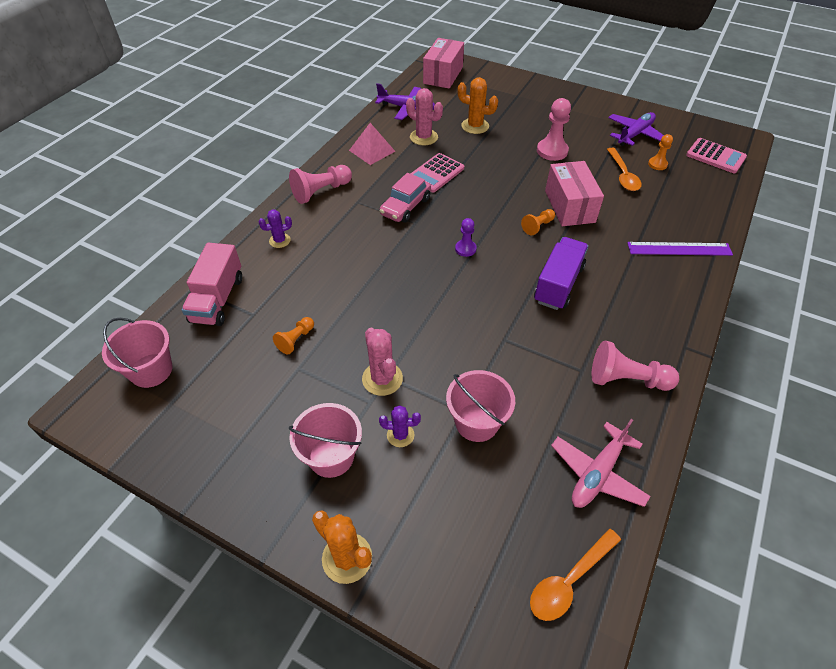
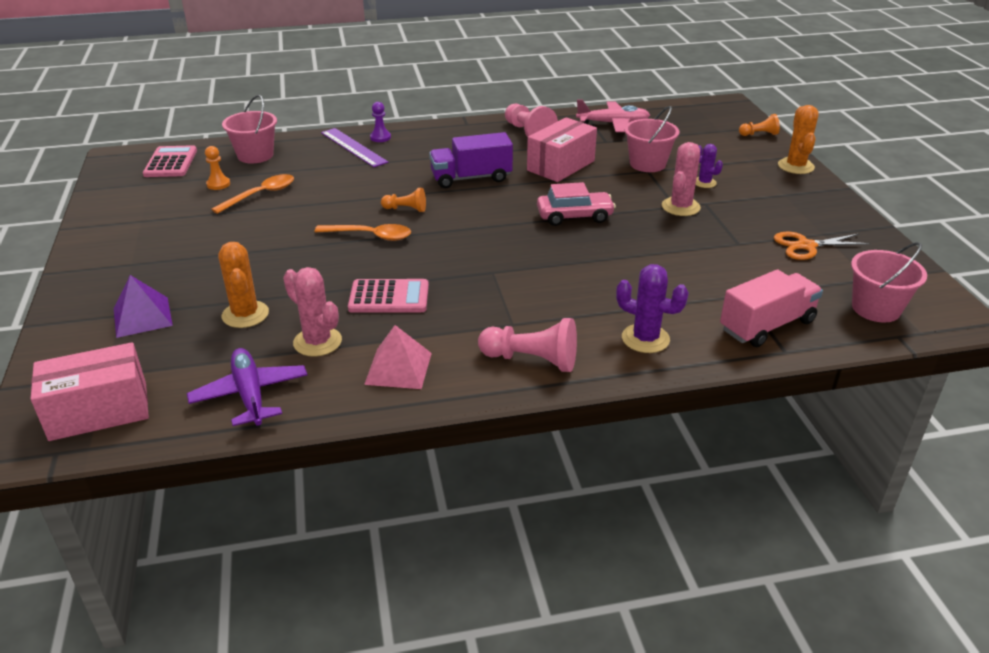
camera: 130 degrees left, 15 degrees down
(244, 408) = (806, 246): none -> orange scissors
(280, 240) = (645, 339): purple cactus -> purple cactus, size x1.58
(296, 340) = (721, 258): orange pawn -> orange pawn (759, 134)
(331, 456) = (763, 197): pink bucket -> pink bucket (255, 155)
(405, 206) = (475, 289): pink car -> pink car (574, 216)
(423, 137) = (317, 342): pink cactus -> pink cactus turned 45 degrees counterclockwise
(465, 249) = (490, 230): purple pawn -> purple pawn (380, 137)
(508, 100) = (142, 317): none -> purple pyramid
(552, 151) = (253, 244): pink pawn -> none
(569, 206) = (351, 204): pink box -> pink box (561, 166)
(569, 580) = (685, 114): orange spoon -> orange spoon (370, 236)
(635, 134) = (162, 209): purple plane -> none

